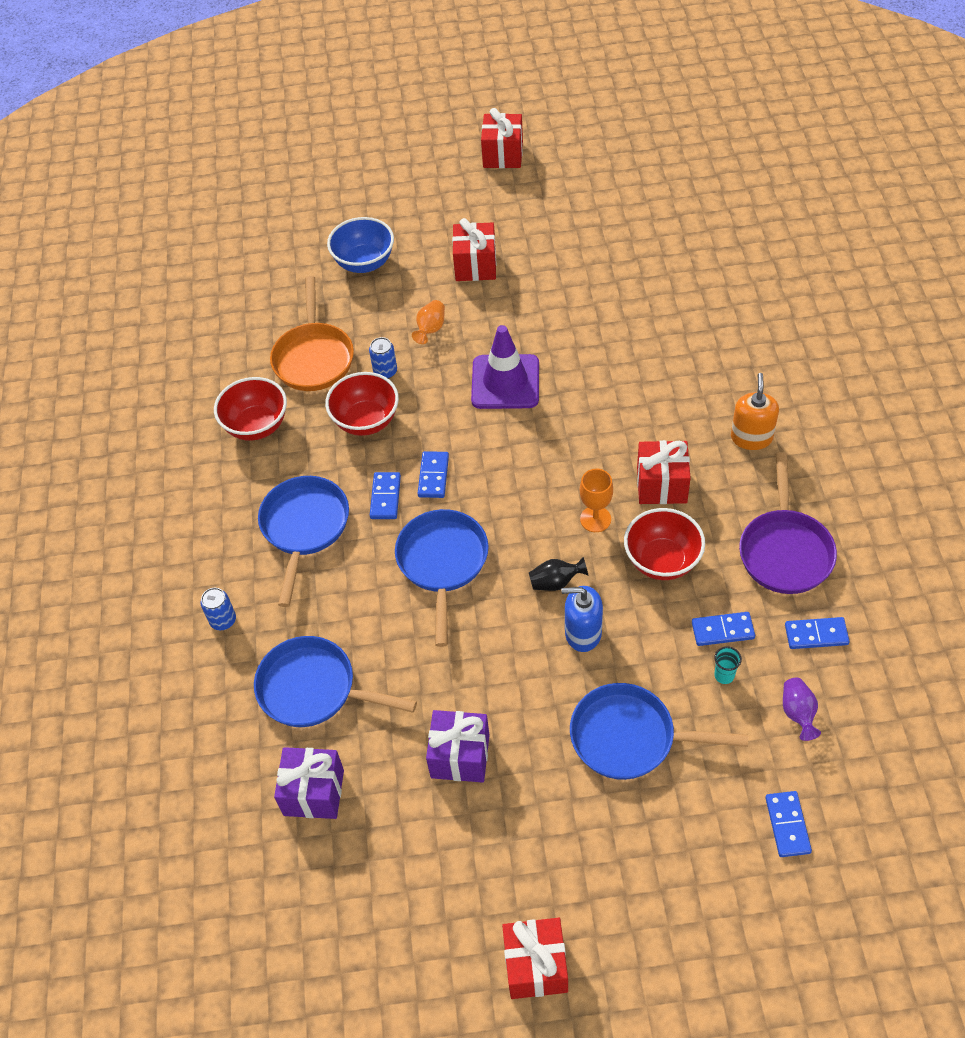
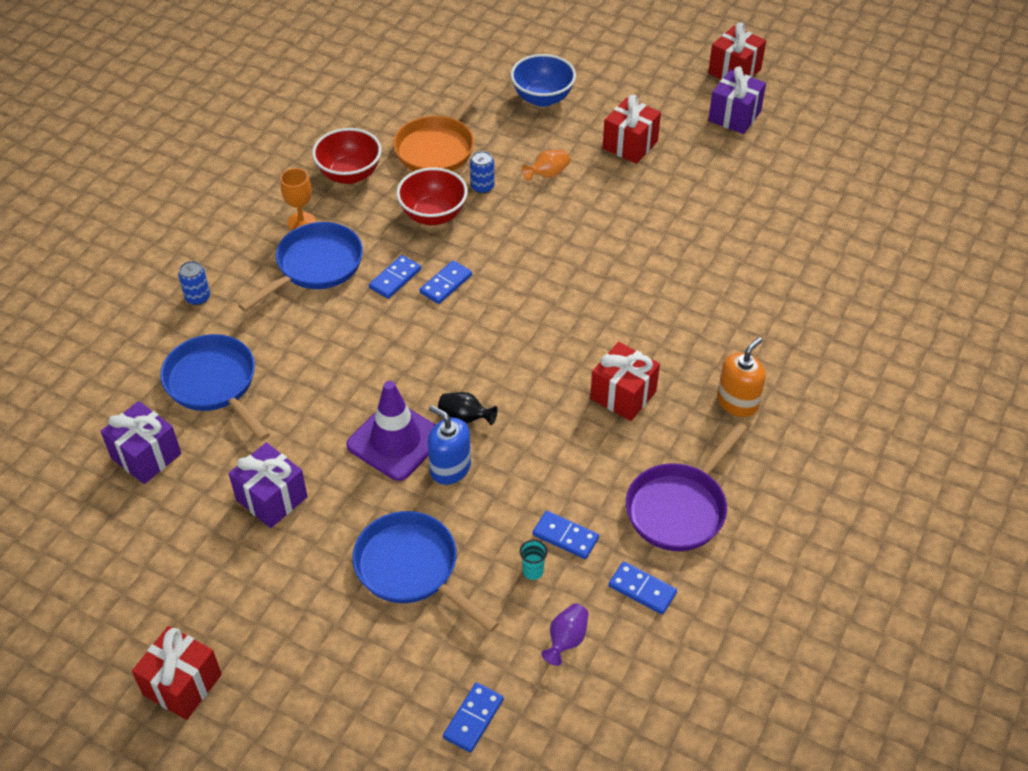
camera: 30 degrees right, 5 degrees down
(442, 563) = (391, 352): blue pan -> none
(505, 382) = (569, 245): purple traffic cone -> purple traffic cone (395, 441)
(537, 195) = (734, 116): none -> purple gift
(595, 519) = (543, 389): orange goblet -> orange goblet (301, 222)
(662, 561) = (567, 453): red bowl -> none

